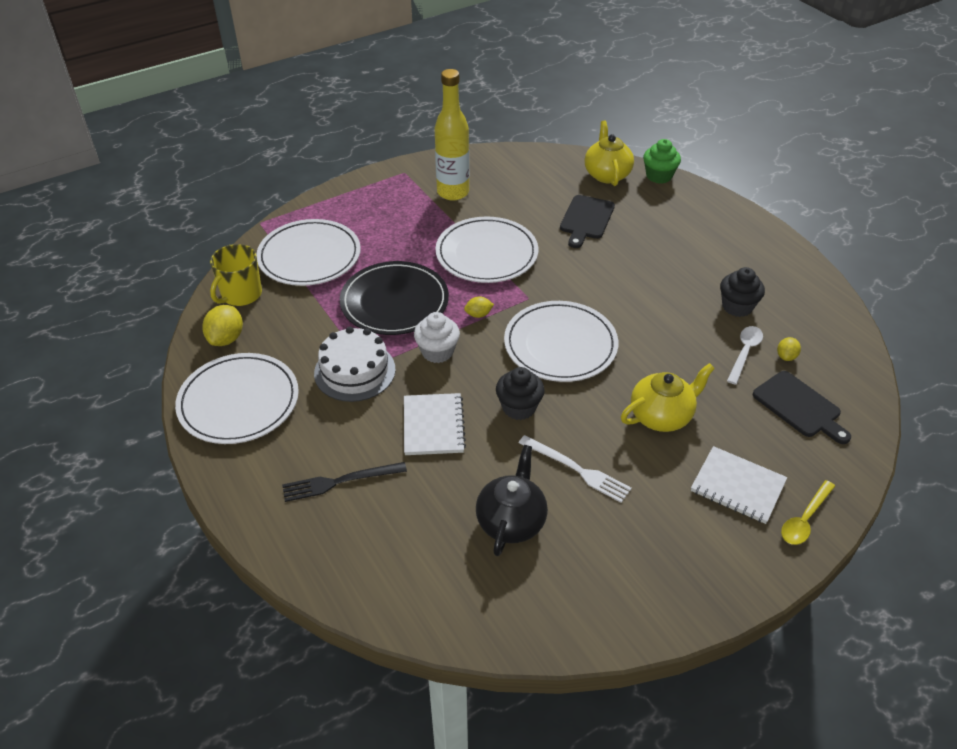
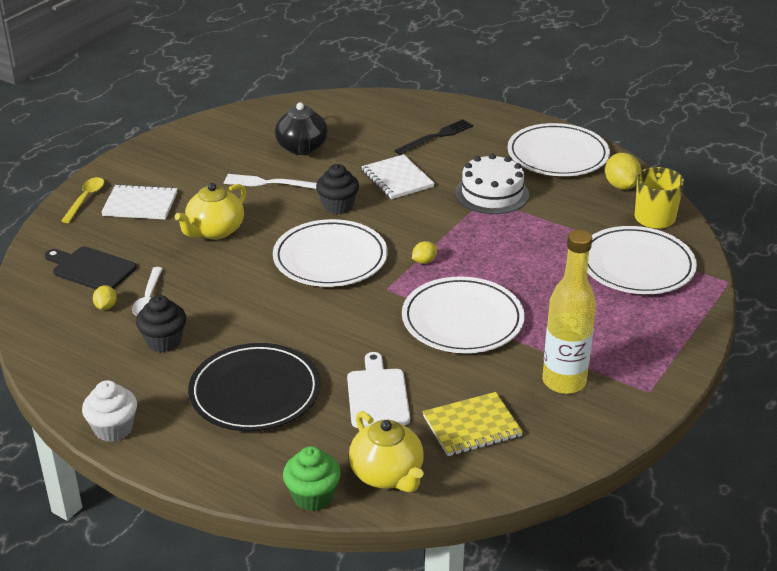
camera: 155 degrees right, 10 degrees down
(394, 302) = (511, 250): black plate -> black plate (255, 392)
(437, 352) = (436, 224): white cupcake -> white cupcake (113, 429)
(535, 184) = (472, 426): none -> yellow notebook
(586, 219) = (377, 395): black cutting board -> white cutting board

